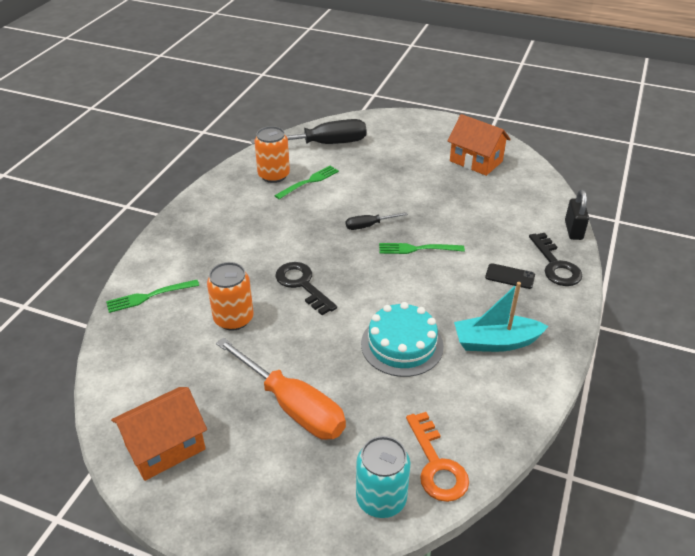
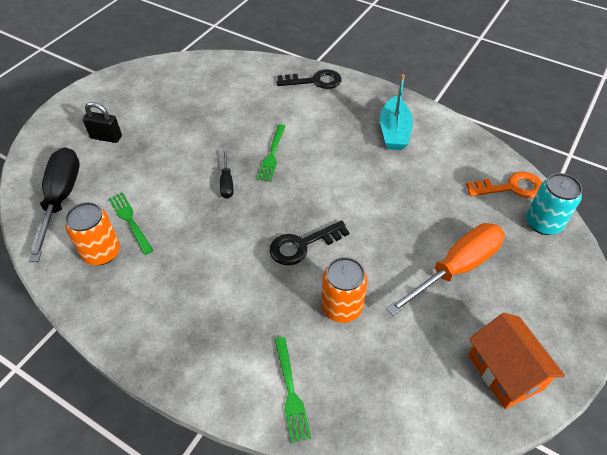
camera: 80 degrees left, 10 degrees up
(402, 345) = (391, 186): turquoise cake -> none
(476, 161) = (155, 92): orange house -> none
(510, 276) = (322, 108): black phone -> none
(573, 230) = (276, 62): black padlock -> black padlock (106, 137)

